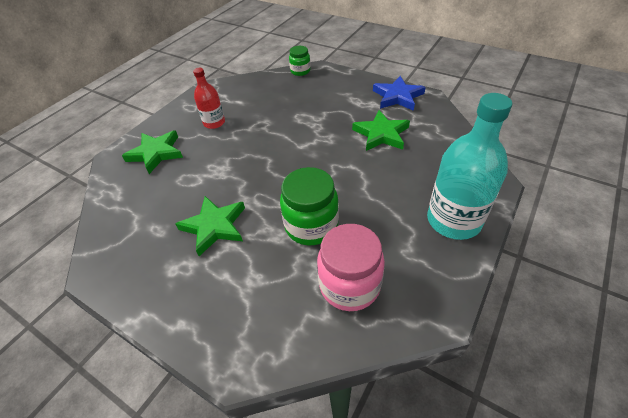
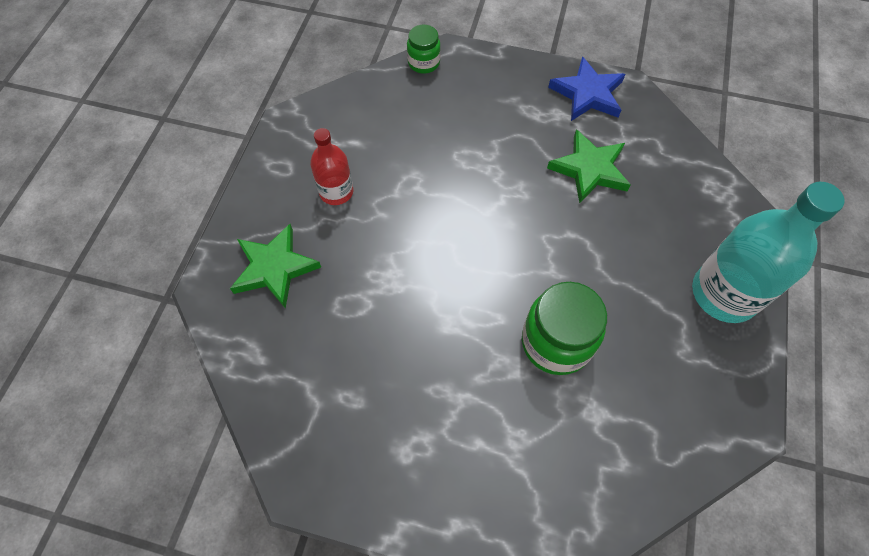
camera: 20 degrees left, 15 degrees up
(214, 226) = (428, 374): green star -> none
(349, 285) = (635, 416): pink jar -> none

